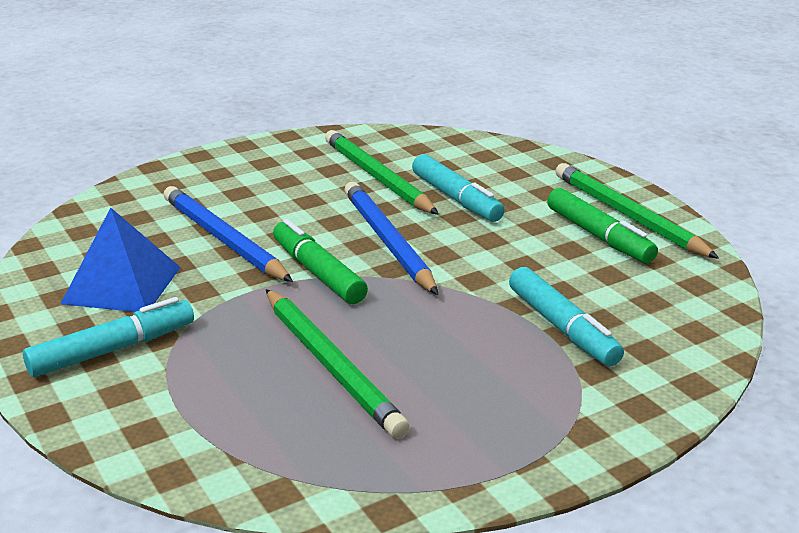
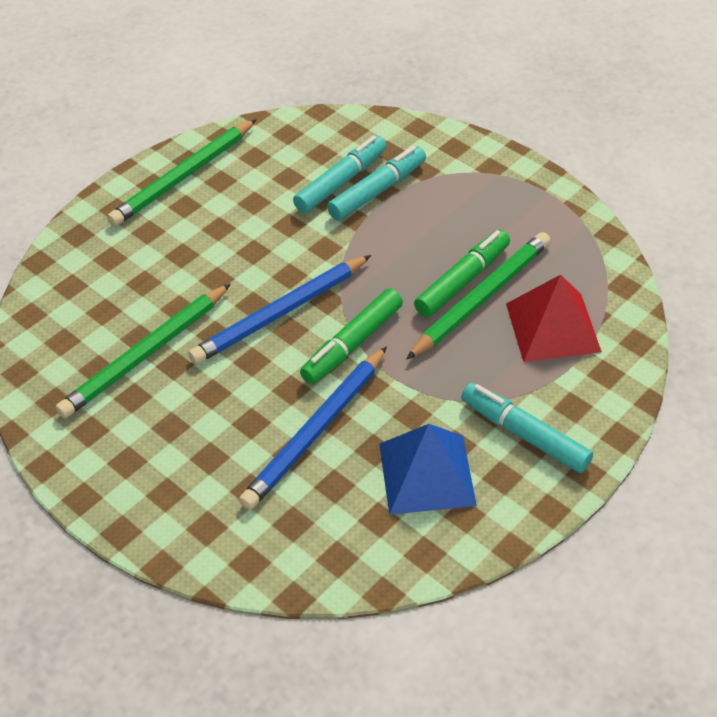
camera: 105 degrees left, 20 degrees up
(246, 408) = (552, 327): none -> red pyramid
(456, 198) = (179, 286): turquoise marker -> turquoise marker (340, 182)
(599, 236) = (227, 189): green marker -> green marker (462, 281)

